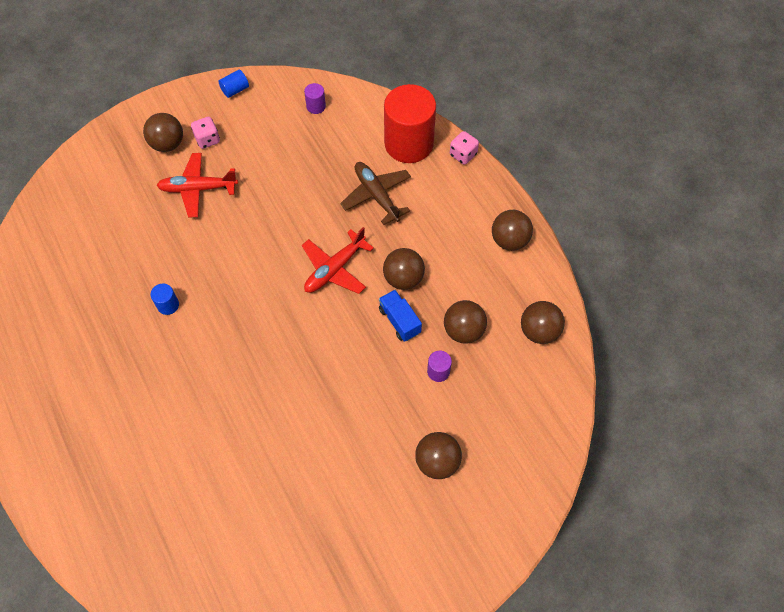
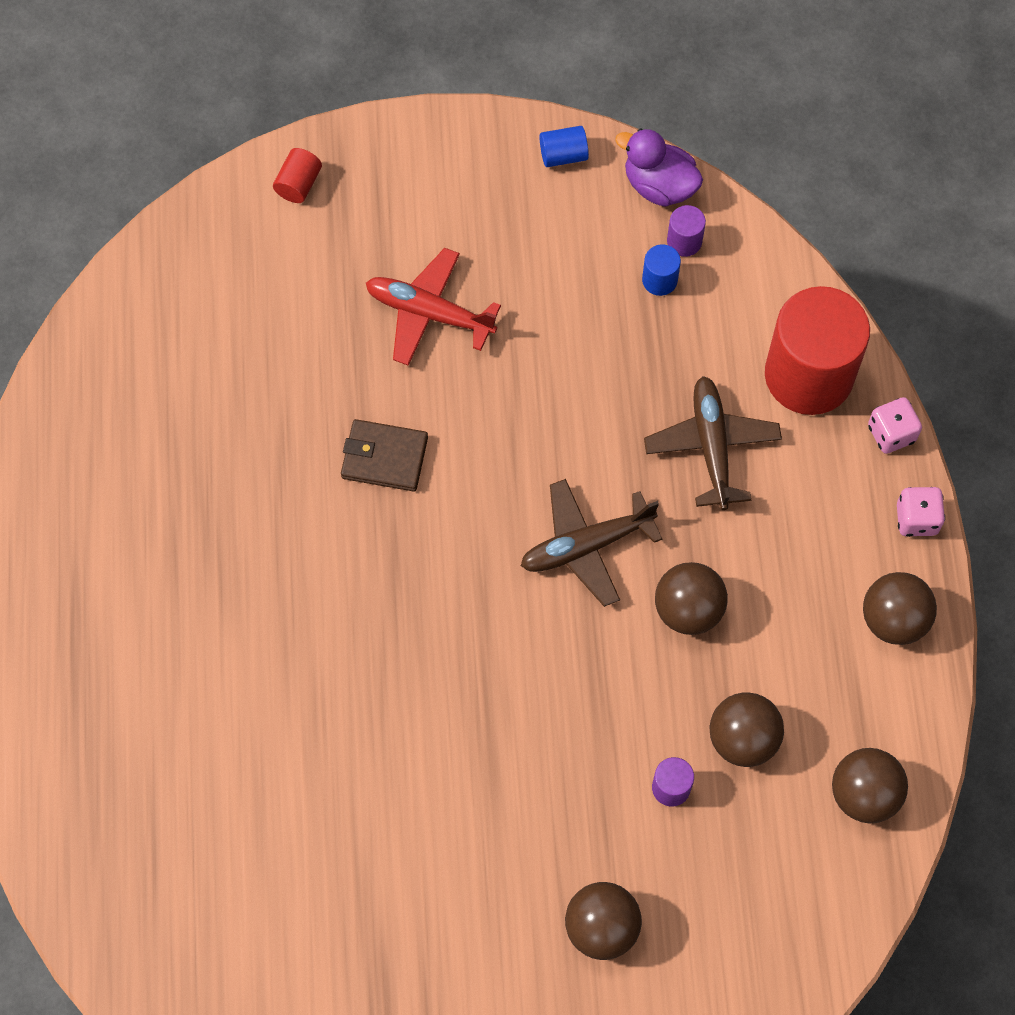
camera: 25 degrees right, 5 degrees up
(99, 153) = (298, 184): none -> red cylinder
(167, 144) = (413, 211): brown ball -> none
(168, 305) = (303, 494): blue cylinder -> blue cylinder (659, 280)
(205, 269) = (384, 458): none -> brown wallet
(207, 139) = (480, 230): pink dice -> pink dice (916, 519)
(291, 86) = (659, 185): none -> purple duck
(335, 269) = (586, 546): red plane -> brown plane
(399, 321) = (649, 678): blue truck -> none

